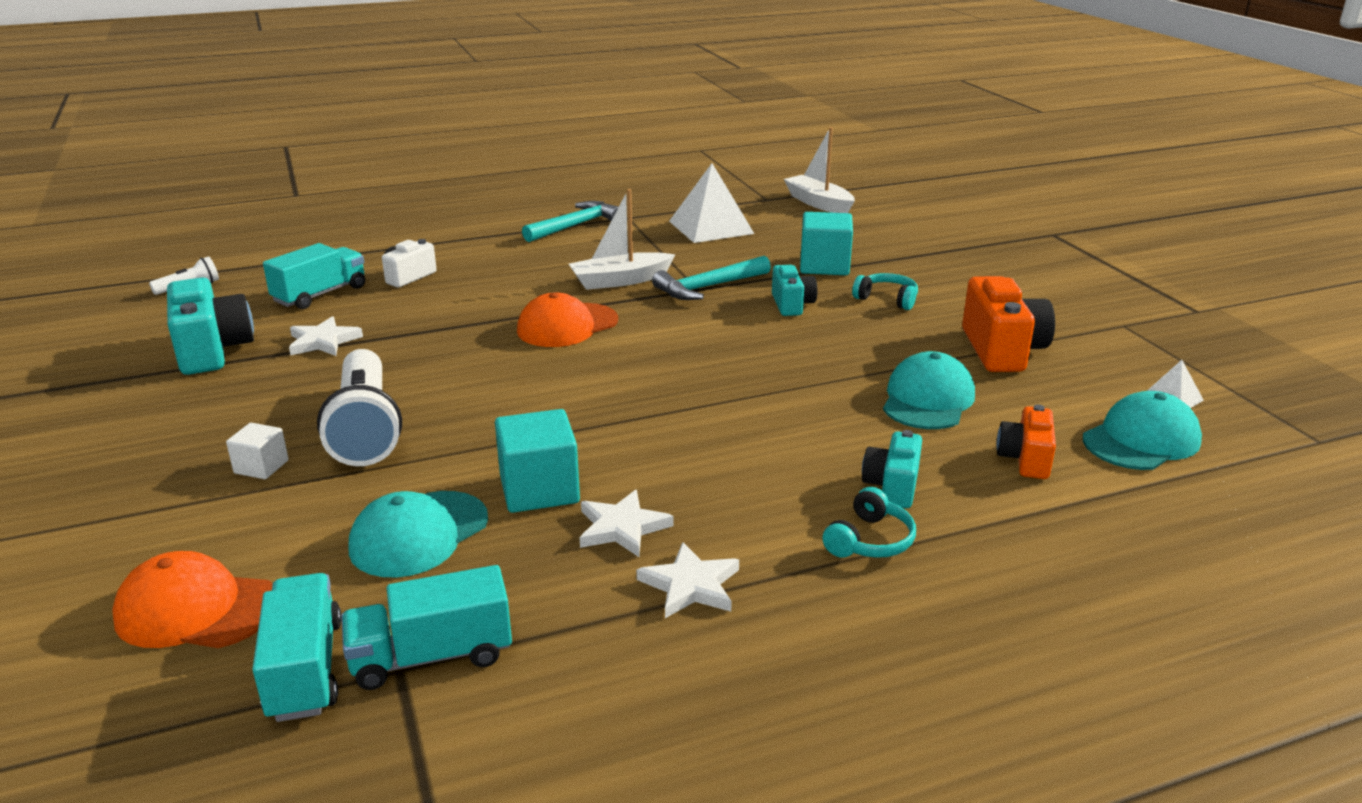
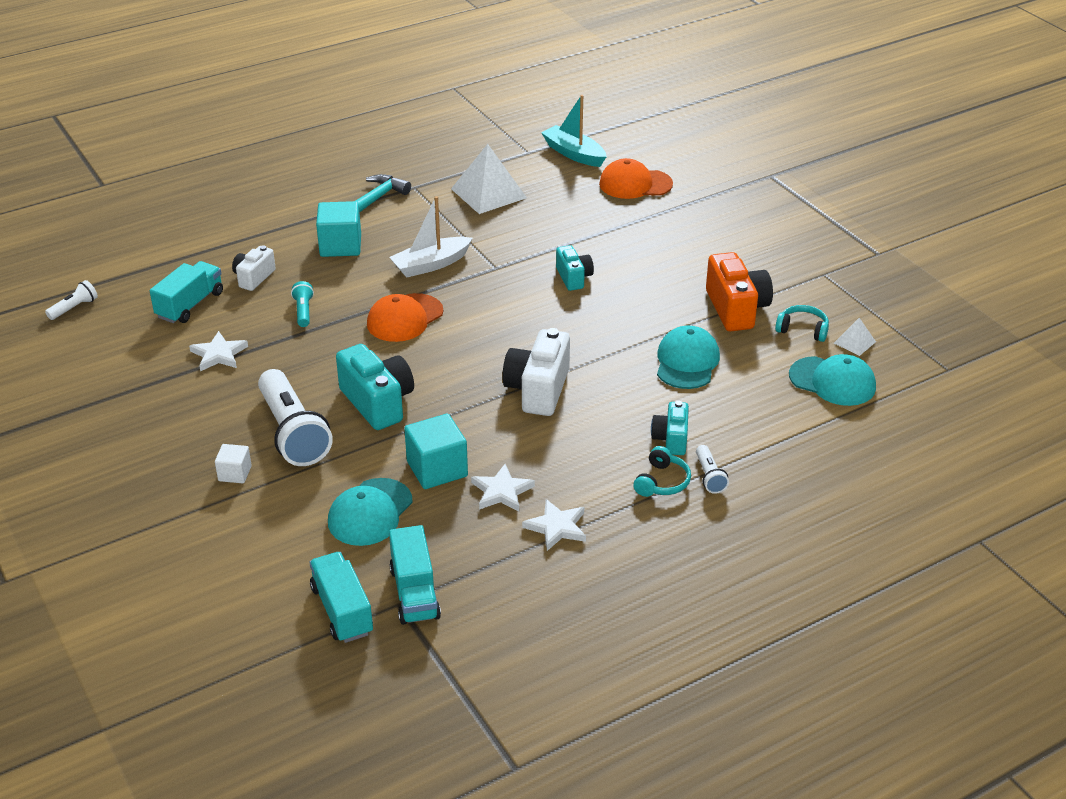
camera: 10 degrees left, 10 degrees up
(196, 609) = (253, 582): orange cap -> orange cap (635, 184)
(212, 350) = (135, 373): turquoise camera -> turquoise camera (377, 402)
(431, 656) = (414, 593): turquoise truck -> turquoise truck turned 75 degrees counterclockwise
(448, 310) = (303, 311): none -> turquoise flashlight
(708, 287) = (504, 265): turquoise hammer -> none
(713, 412) = (538, 390): none -> white camera
(818, 203) = (574, 154): white boat -> turquoise boat
(824, 266) = (591, 231): turquoise cube -> turquoise cube (340, 245)
(887, 299) = (646, 264): turquoise headphones -> turquoise headphones (802, 330)
(946, 541) = (709, 476): none -> white flashlight
(1025, 459) = (756, 407): orange camera -> none
(1141, 440) = (832, 381): turquoise cap -> turquoise cap turned 75 degrees clockwise

